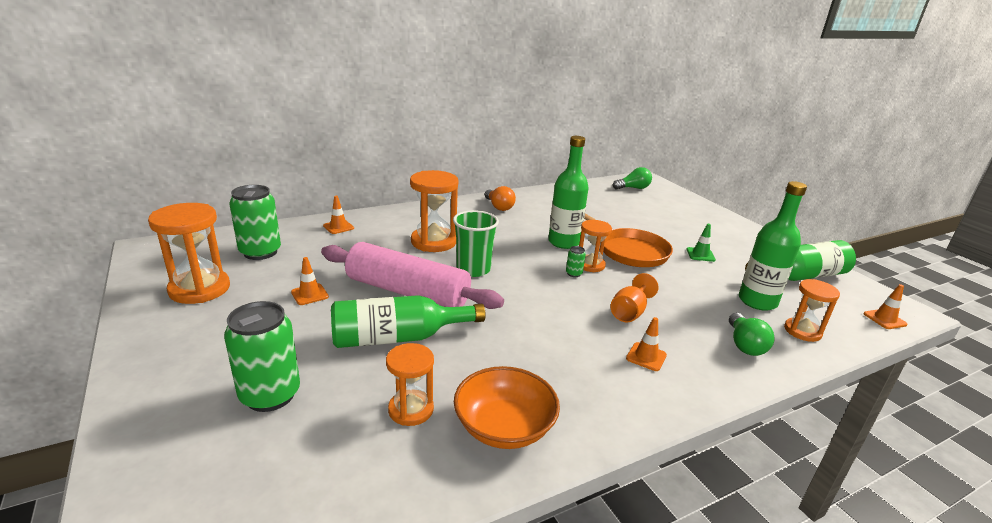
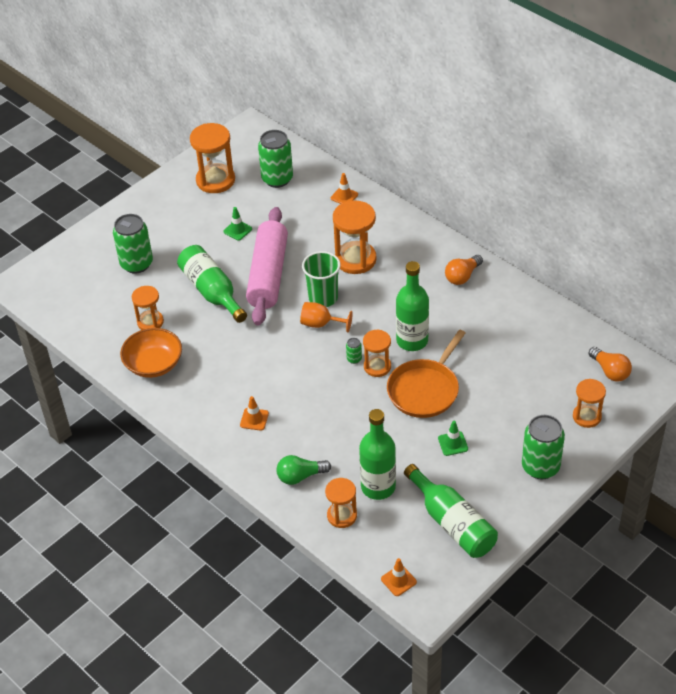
camera: 75 degrees right, 20 degrees up
(309, 294) = (237, 230): orange traffic cone -> green traffic cone
(629, 312) = (310, 403): orange goblet -> orange goblet (321, 324)
(633, 188) = (610, 371): green light bulb -> orange light bulb
(677, 204) = (587, 416): none -> orange hourglass
(729, 229) = (540, 467): none -> green can

